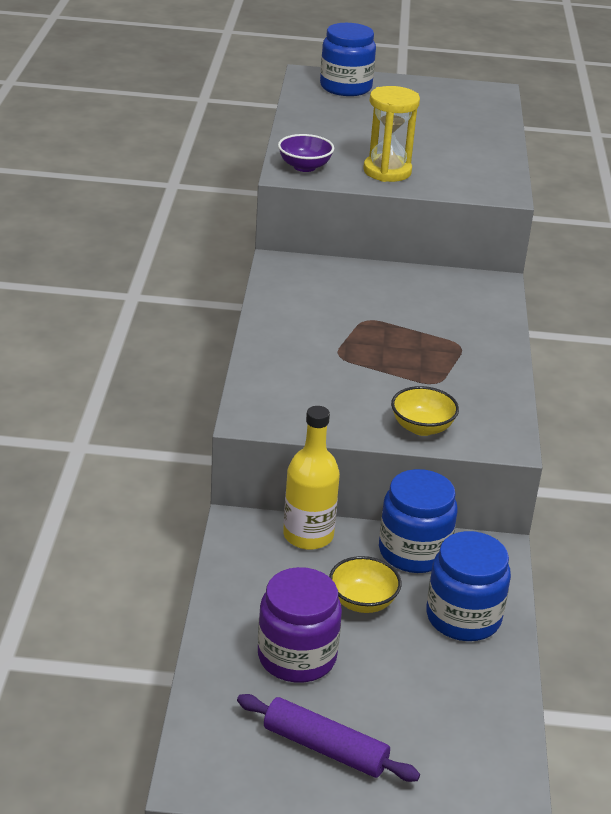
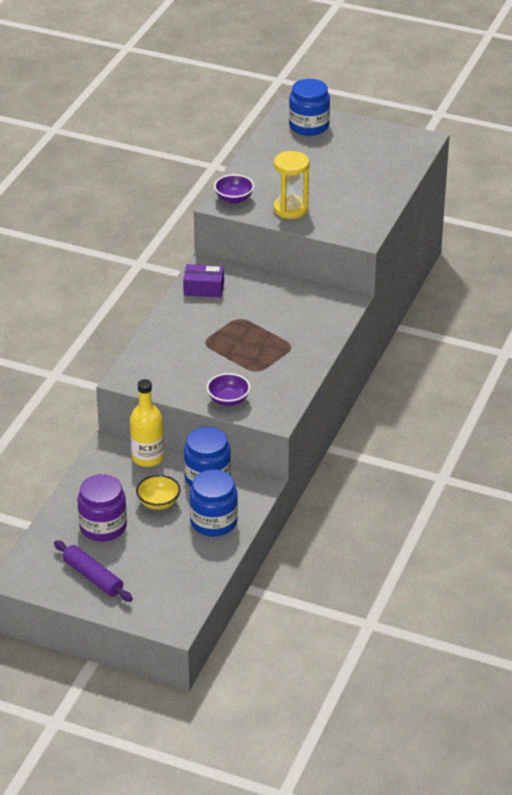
camera: 20 degrees right, 5 degrees up
(295, 289) = (204, 288): none -> purple box
(422, 427) = (228, 400): yellow bowl -> purple bowl

